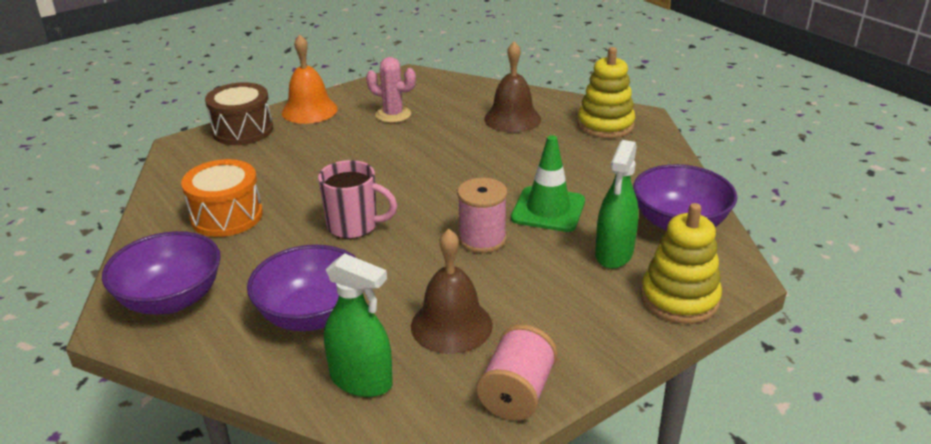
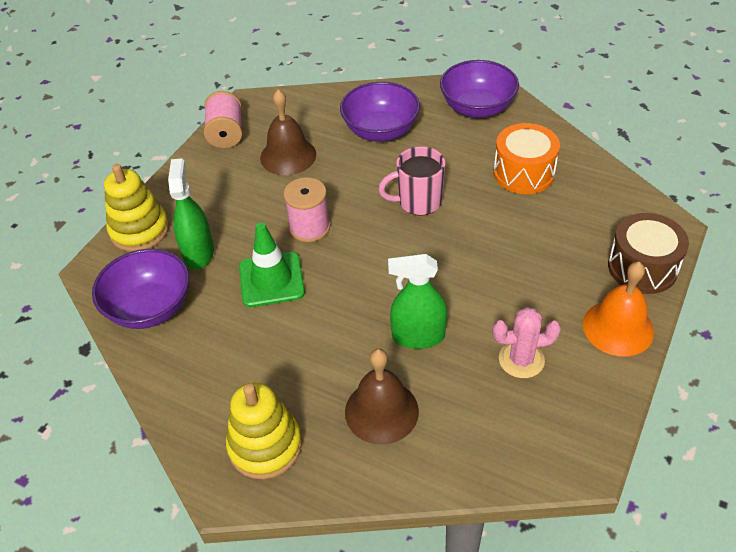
camera: 155 degrees right, 15 degrees up
(361, 381) = (317, 109): green spray bottle -> green spray bottle (418, 336)

